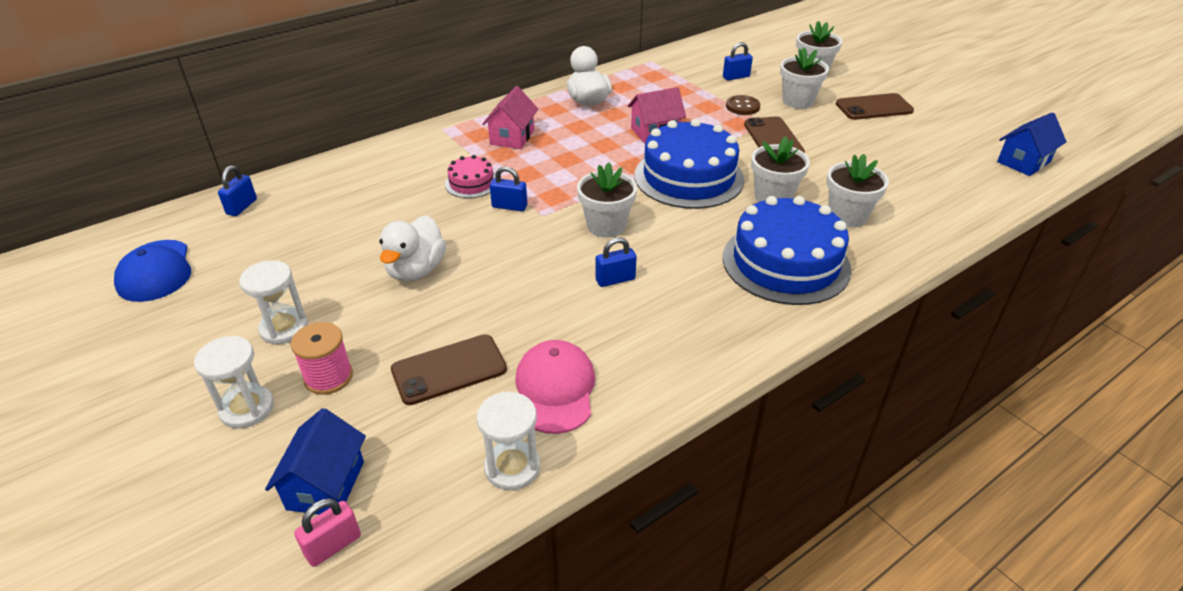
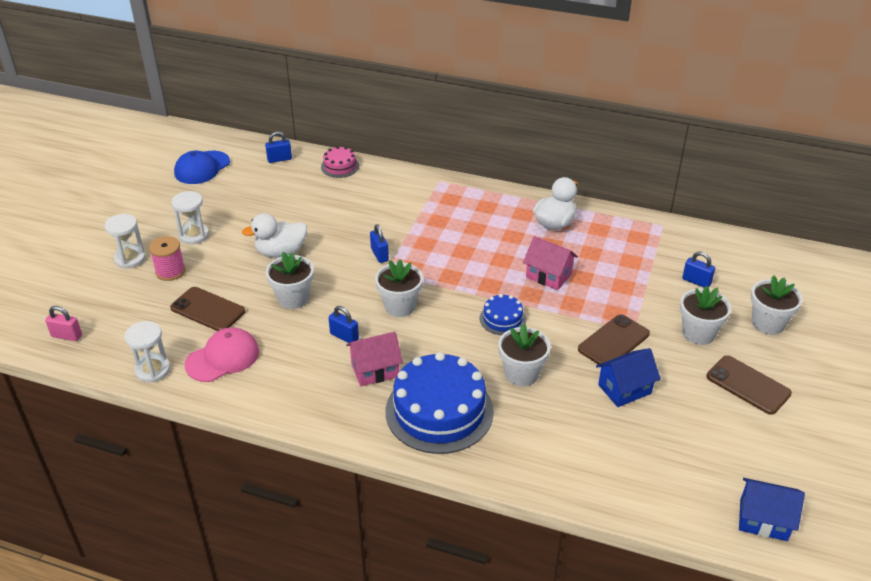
camera: 55 degrees right, 0 degrees up
(326, 485) = (100, 313): blue house -> blue house (624, 389)
(471, 183) = (389, 226): pink cake -> pink cake (340, 166)
(512, 137) = (463, 214): pink house -> pink house (375, 370)
(688, 177) = (502, 319): blue cake -> blue cake, size x0.48
(742, 106) = (647, 305): brown button -> none
(847, 216) = (537, 425): white flower pot -> white flower pot (293, 298)

